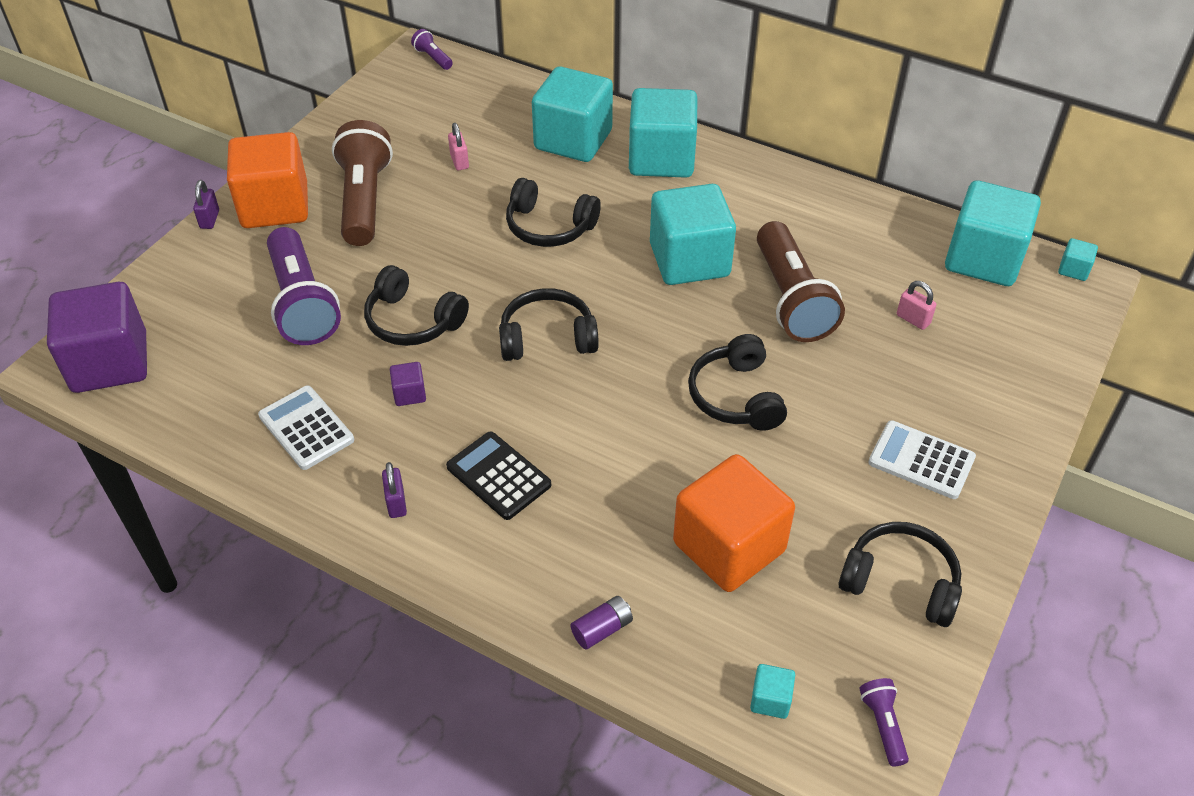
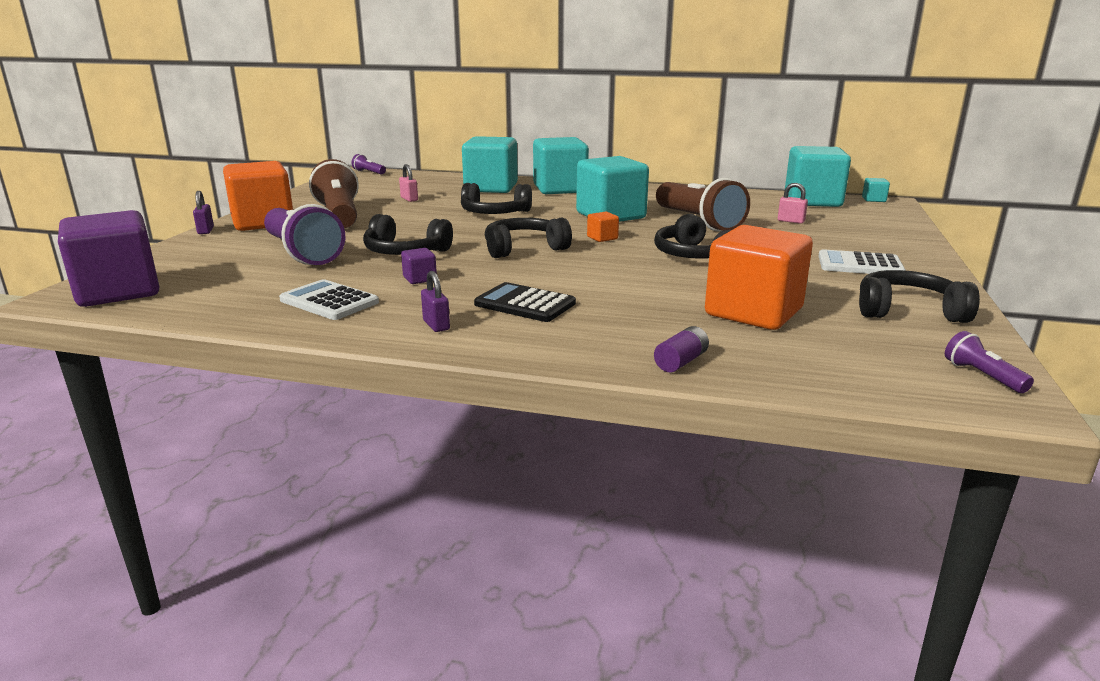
camera: 15 degrees left, 25 degrees down
(650, 325) = (602, 238): none -> orange cube
(770, 700) = (870, 377): turquoise cube -> none

